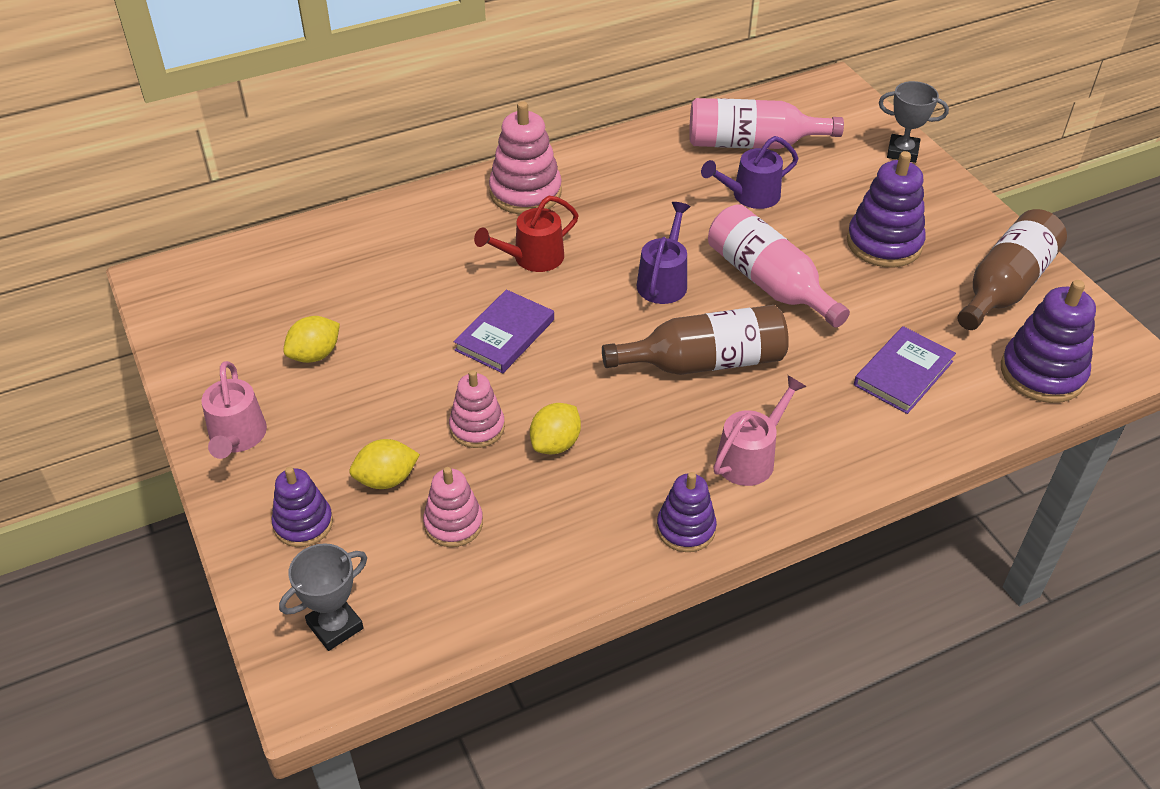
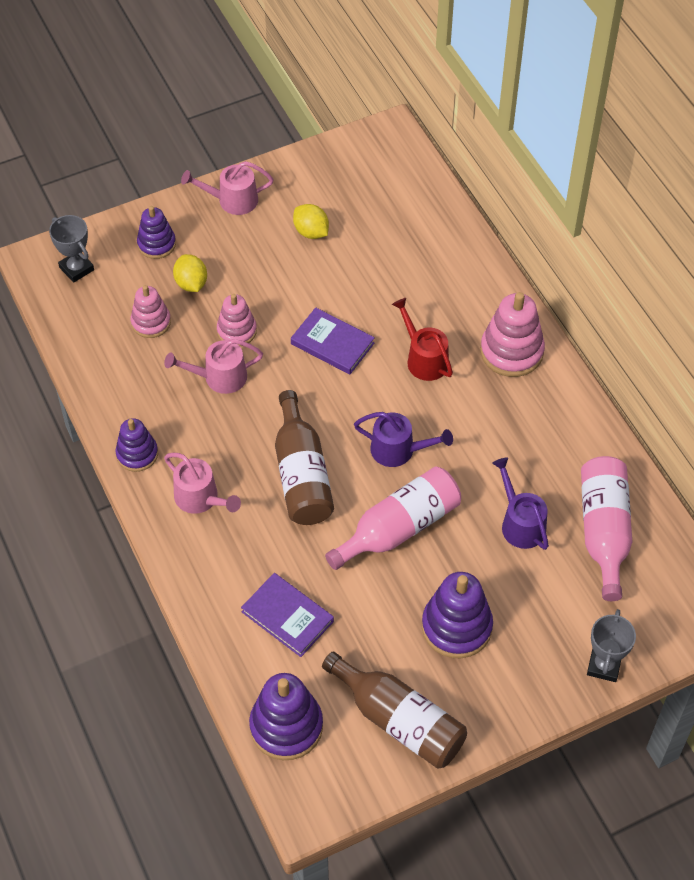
camera: 90 degrees right, 10 degrees up
(555, 444) = (219, 377): yellow lemon -> pink watering can

